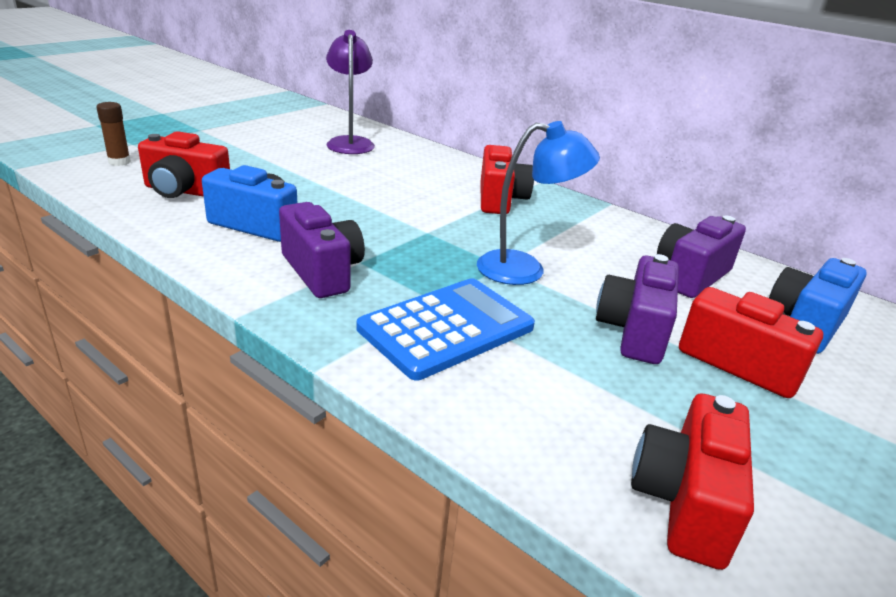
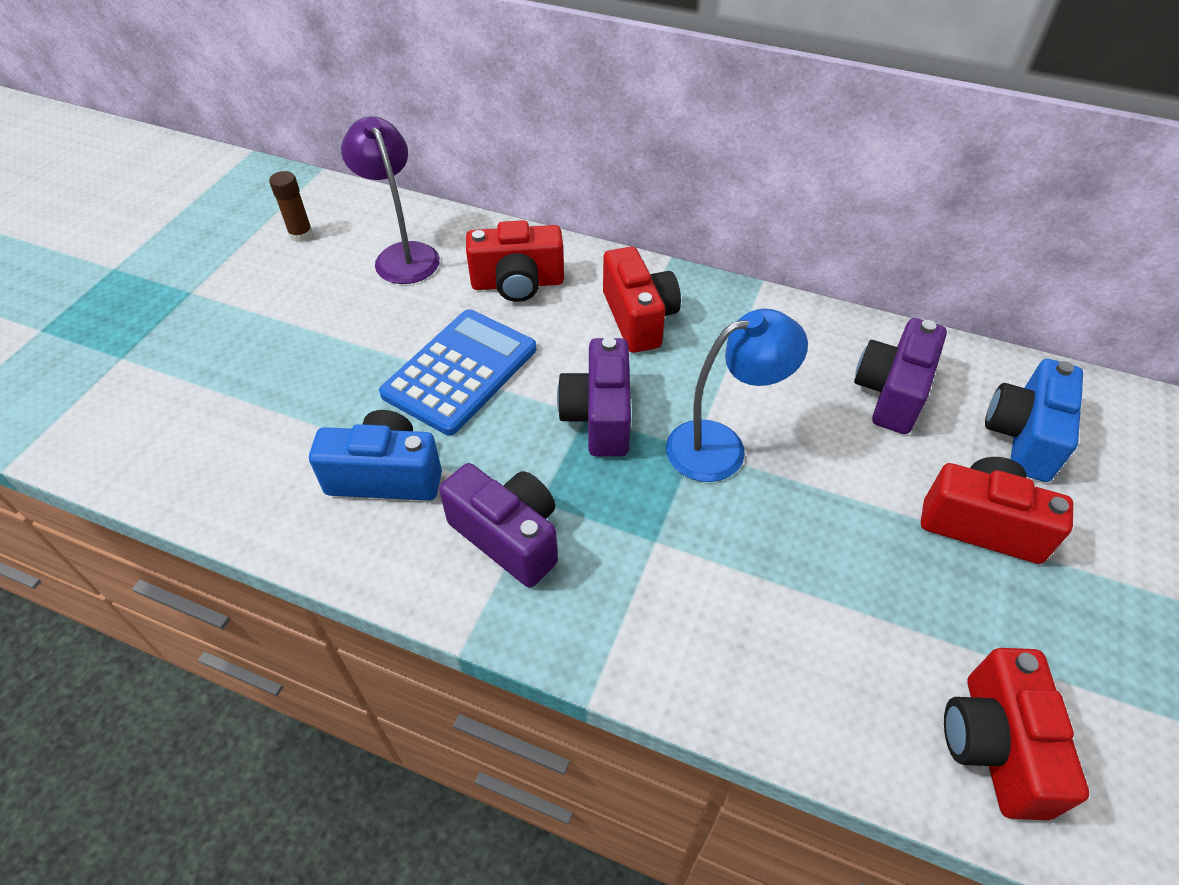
camera: 15 degrees left, 20 degrees up
(119, 162) = (131, 406): brown glue stick -> brown glue stick (301, 235)
(185, 191) = (257, 439): red camera -> red camera (518, 283)
(446, 328) = (685, 583): blue calculator -> blue calculator (460, 371)
(634, 331) = (868, 512): purple camera -> purple camera (599, 416)

